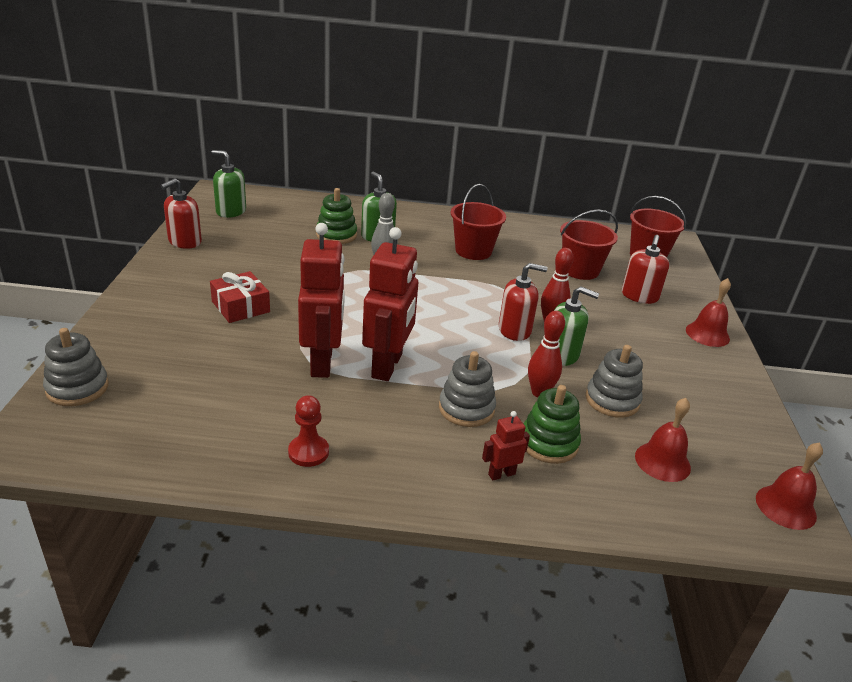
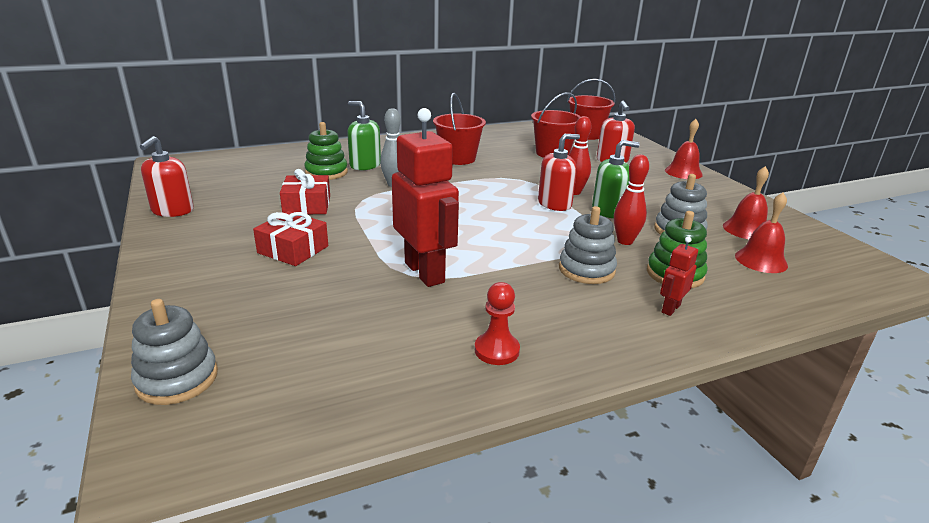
camera: 25 degrees left, 5 degrees down
(231, 211) = (198, 176): green soap dispenser -> none
(289, 266) = (307, 205): none -> red gift
(387, 366) = (486, 258): red robot -> none
(785, 507) = (863, 263): red bell -> red bell (746, 229)

